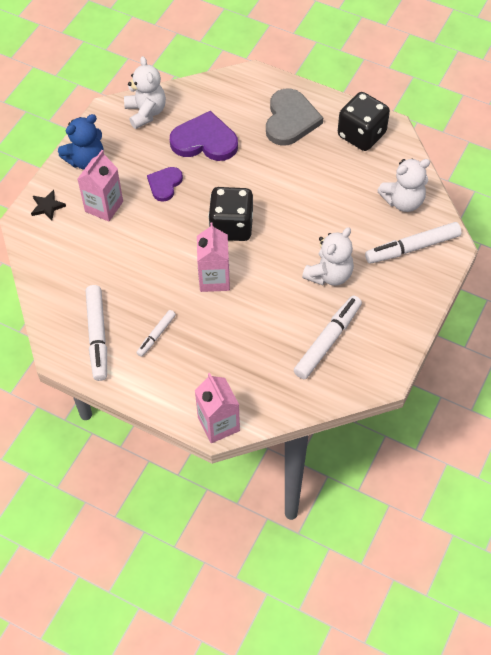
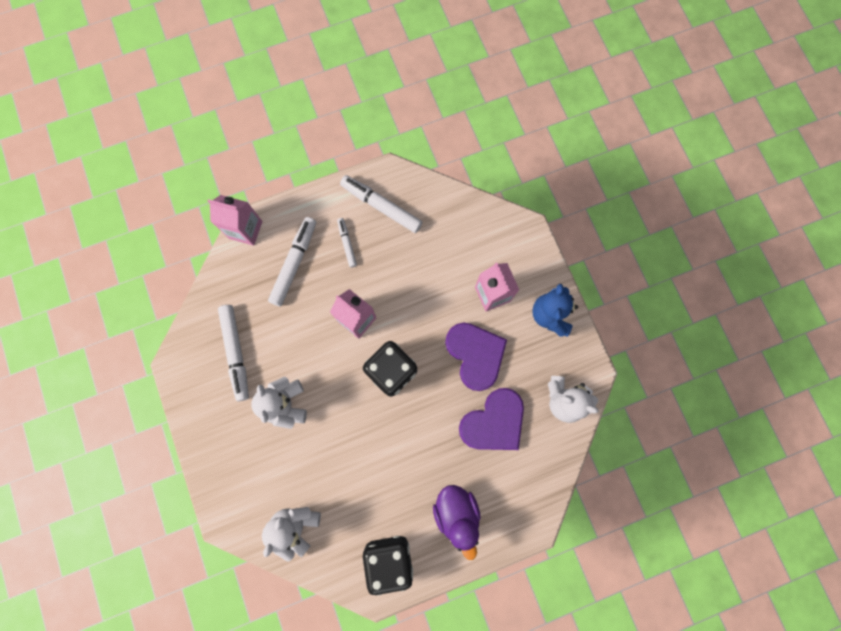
camera: 130 degrees right, 20 degrees up
(47, 207) = (527, 254): black star -> none
(165, 184) = (475, 355): purple heart -> purple heart, size x1.71
(290, 120) = (456, 513): grey heart -> purple duck
(412, 248) = (250, 490): white marker -> white marker (294, 263)

